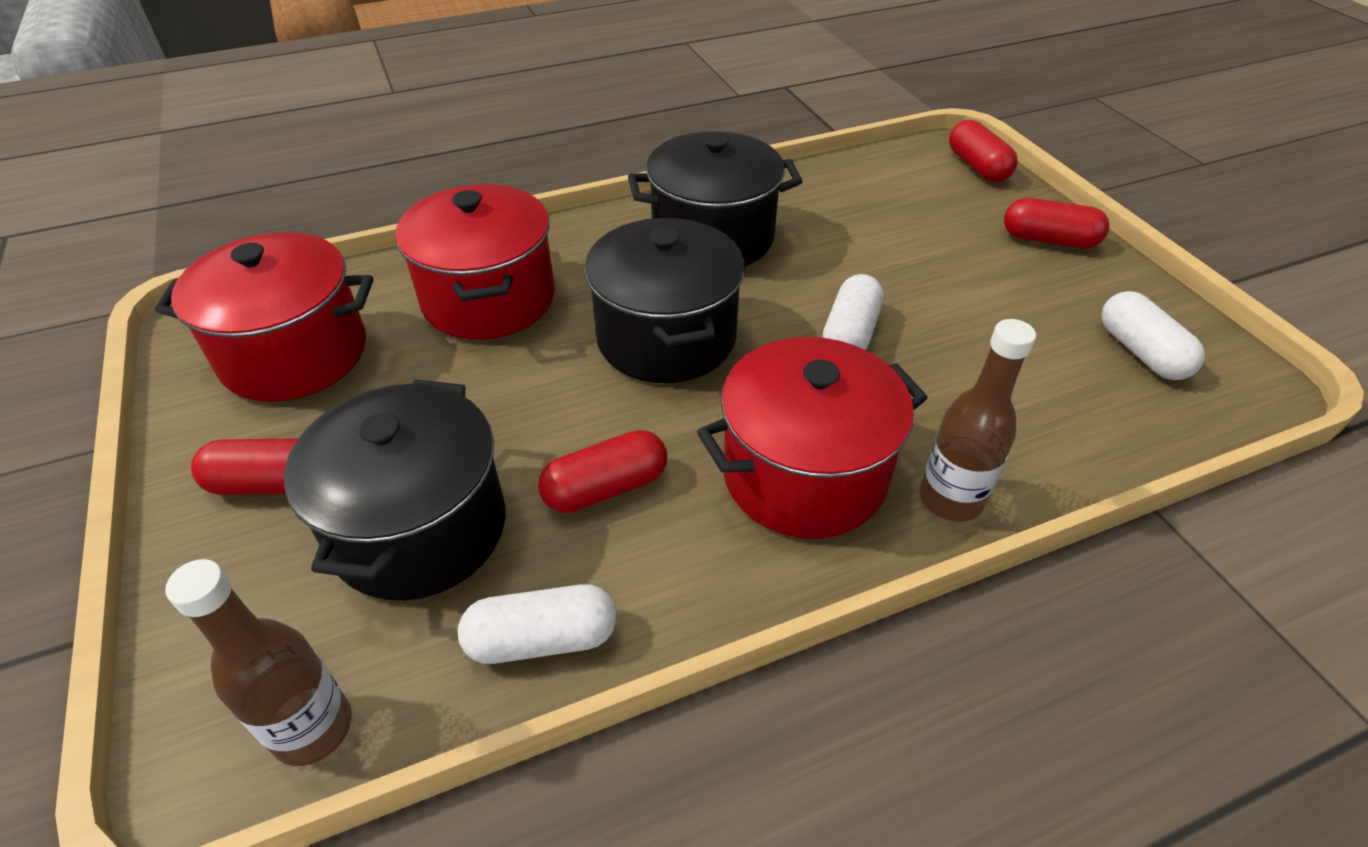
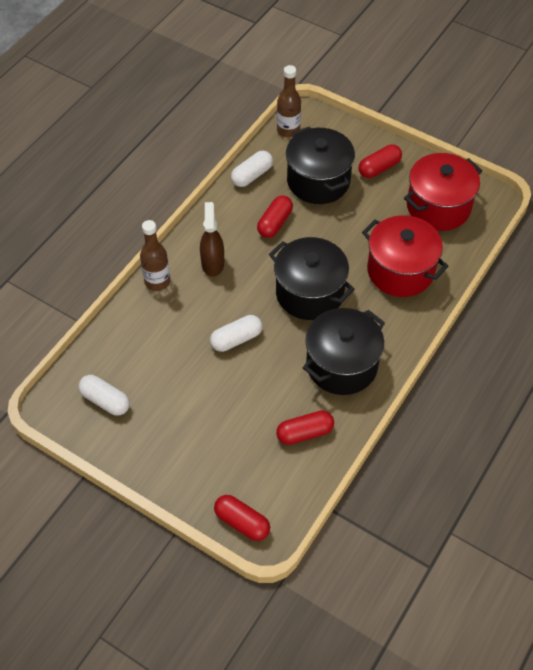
camera: 145 degrees right, 10 degrees up
(804, 475) = (212, 263): red pot -> brown spray bottle
(850, 334) = (236, 339): white capsule -> white capsule turned 75 degrees clockwise
(1049, 240) = (173, 466): red capsule -> red capsule (305, 433)

